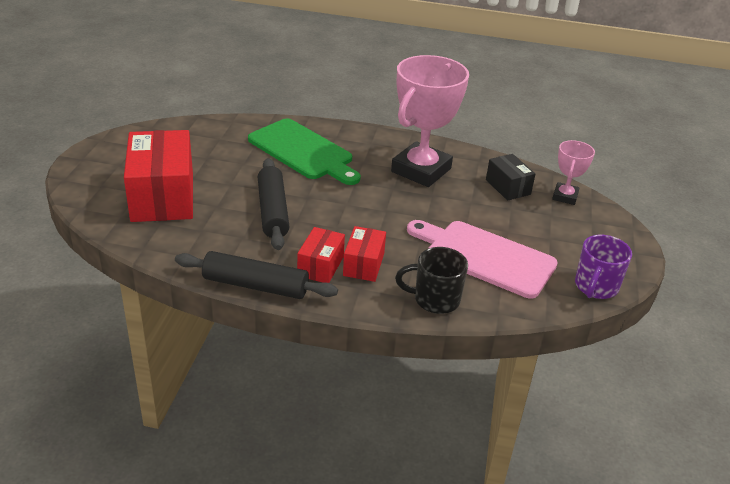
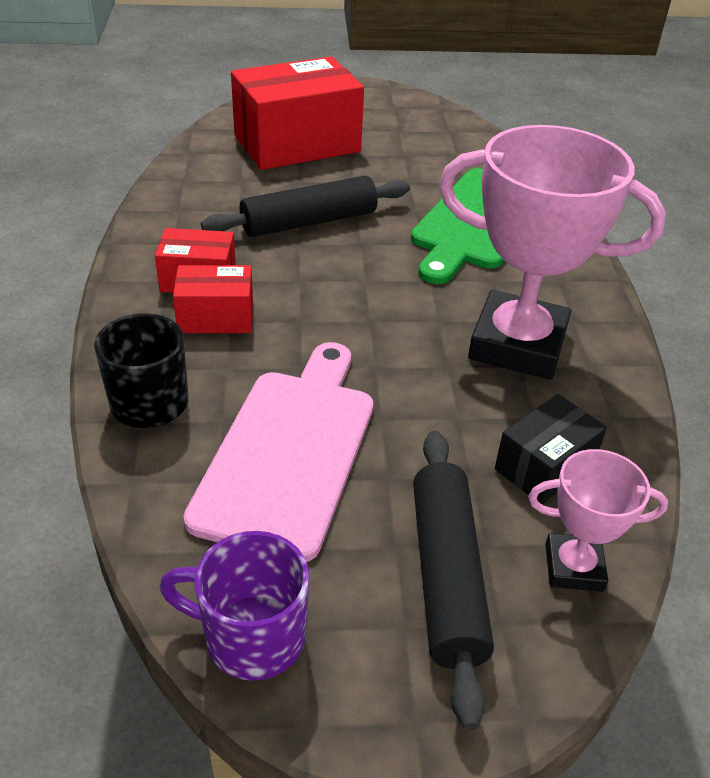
camera: 75 degrees right, 5 degrees up
(255, 285) = (139, 236): black rolling pin -> black rolling pin (447, 576)

